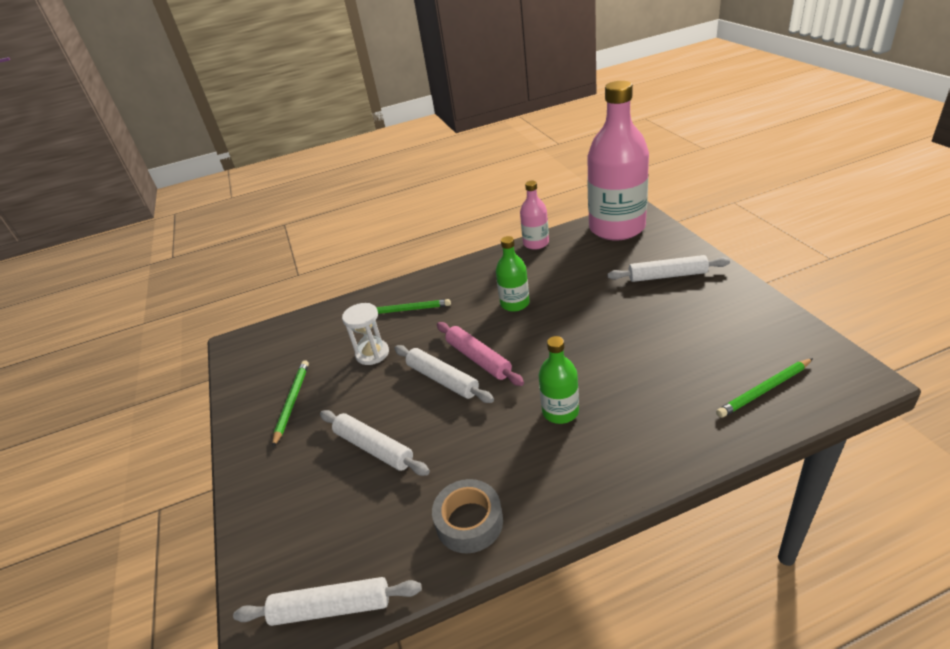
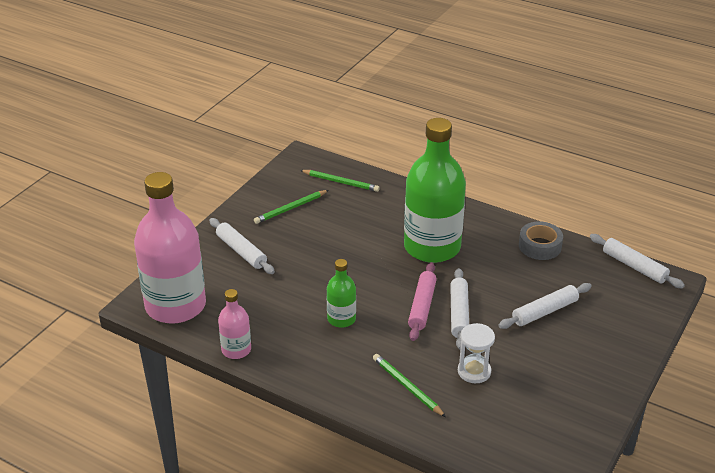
camera: 135 degrees left, 0 degrees up
(292, 402) = (564, 384): green pencil -> green pencil (290, 208)
(374, 448) = (544, 311): white rolling pin -> white rolling pin turned 60 degrees clockwise
(560, 411) = (432, 247): green bottle -> green bottle, size x2.13

